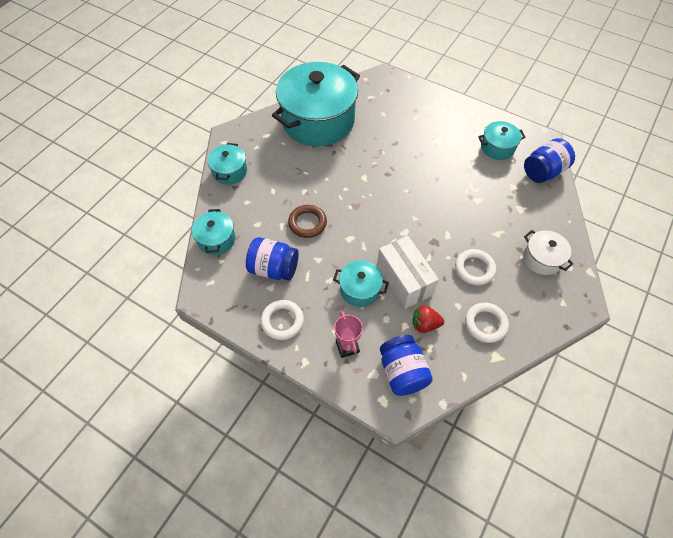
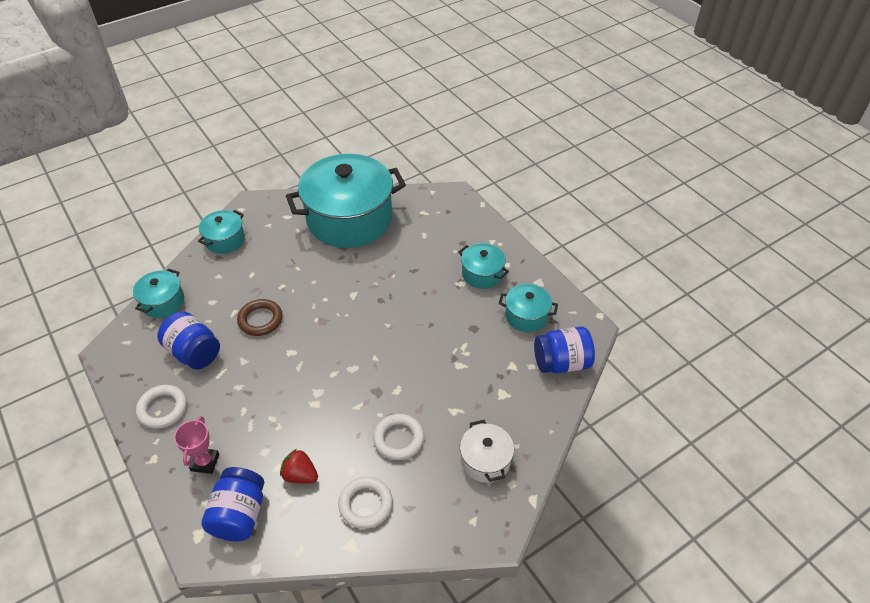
camera: 25 degrees right, 10 degrees down
(360, 289) = (261, 409): turquoise pot -> turquoise pot (482, 274)
(404, 280) = (314, 419): white box -> none

